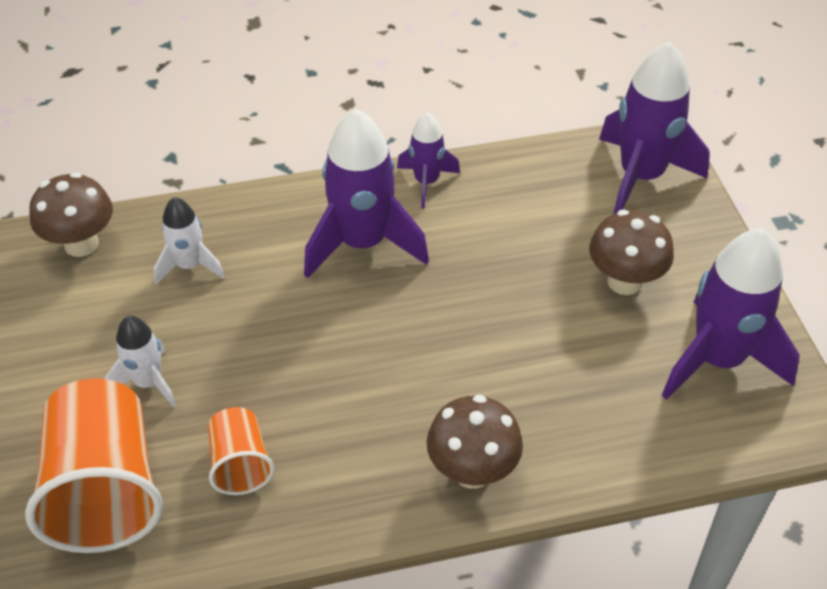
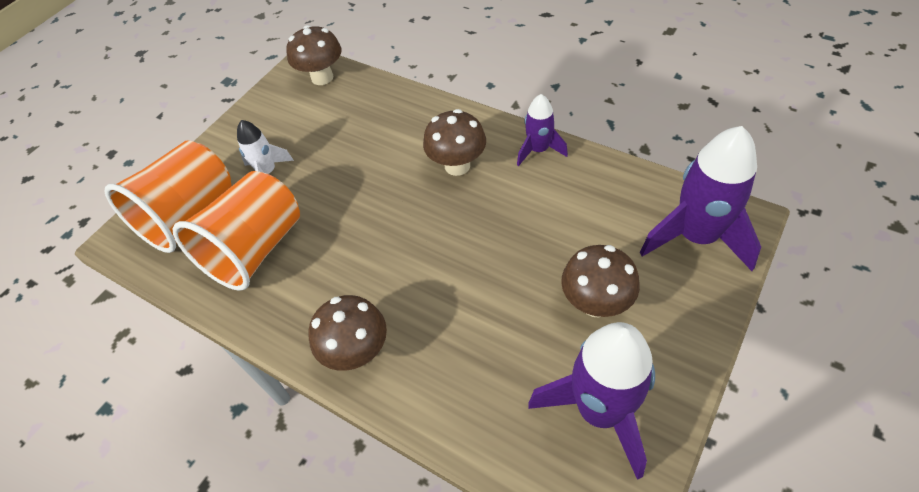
camera: 50 degrees right, 5 degrees up
(189, 266) = (356, 121): white rocket -> none
(240, 464) = (255, 249): orange cup -> orange cup, size x1.91
(362, 243) = (457, 165): purple rocket -> brown mushroom

